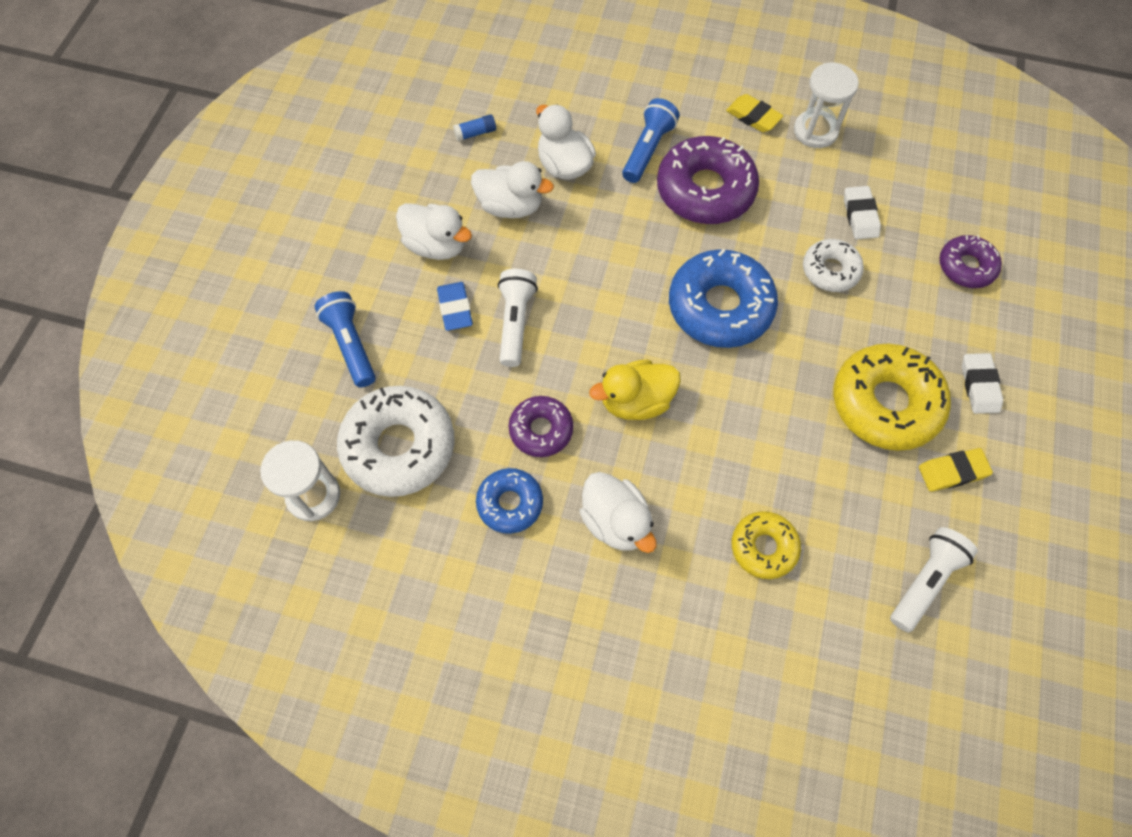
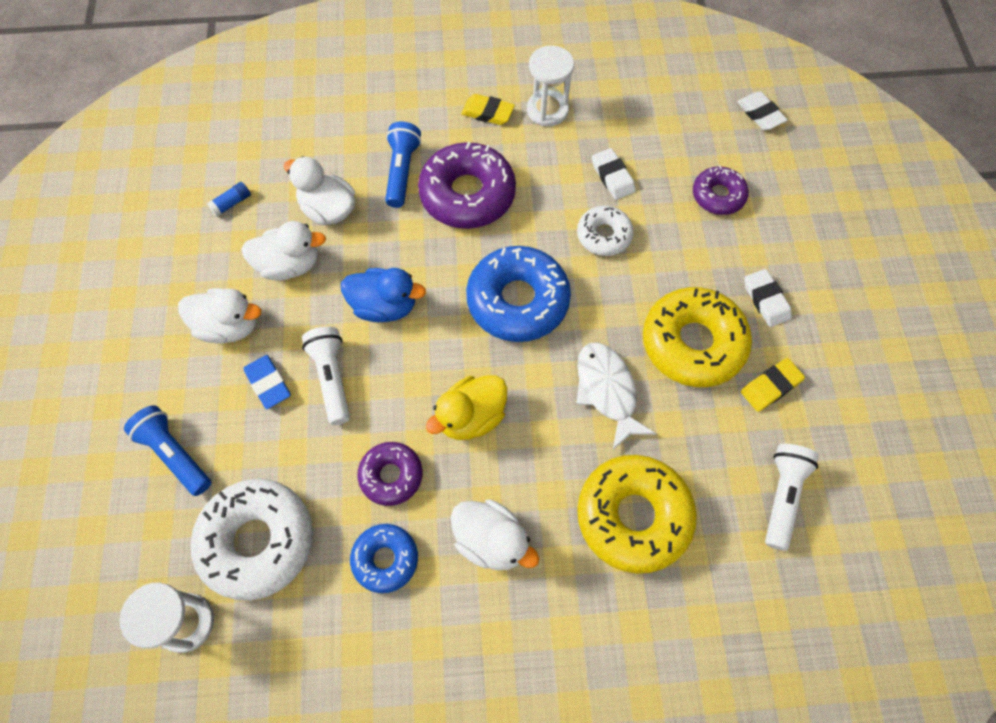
camera: 20 degrees left, 0 degrees up
(587, 272) = (384, 306): none -> blue duck
(763, 547) = (633, 516): yellow donut -> yellow donut, size x1.77
(780, 421) = (607, 391): none -> white fish
(1043, 197) = (760, 114): none -> white eraser

